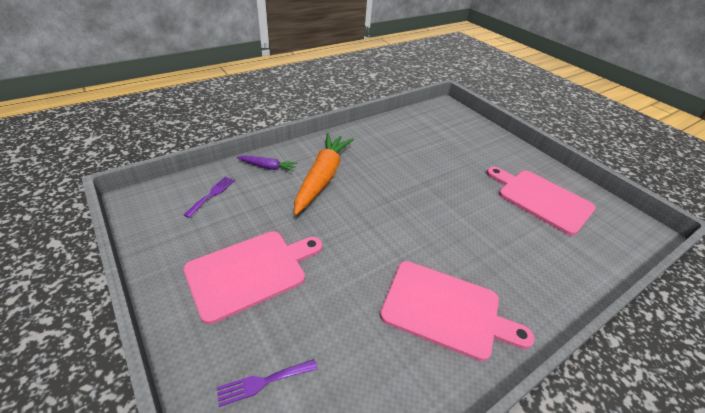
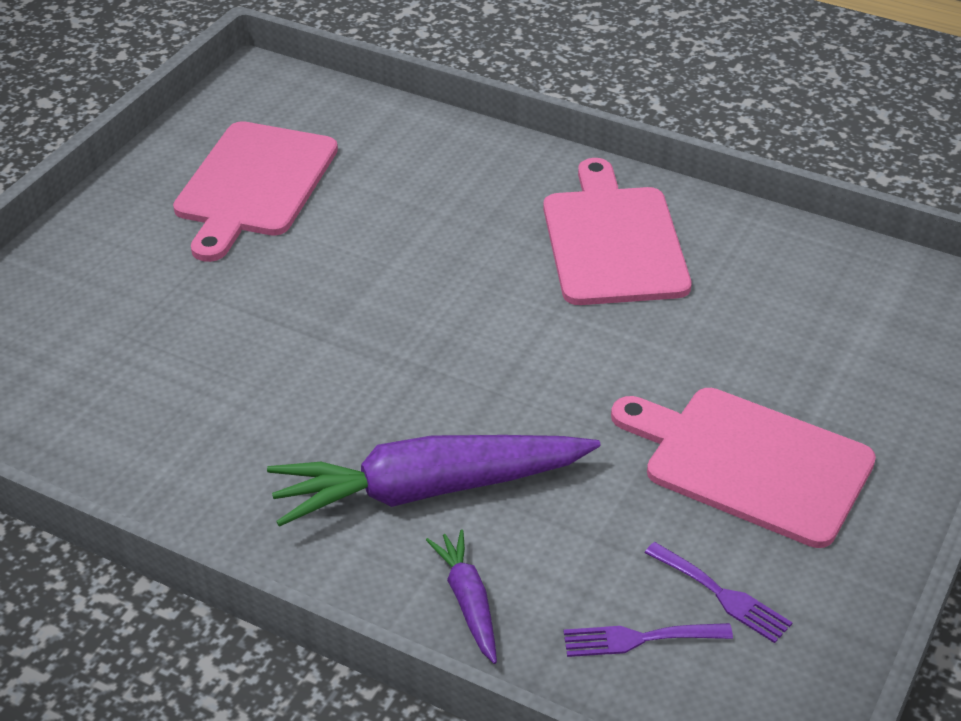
camera: 115 degrees left, 0 degrees up
(263, 382) = (875, 361): purple fork -> purple fork (722, 595)
(322, 177) = (428, 490): orange carrot -> purple carrot

